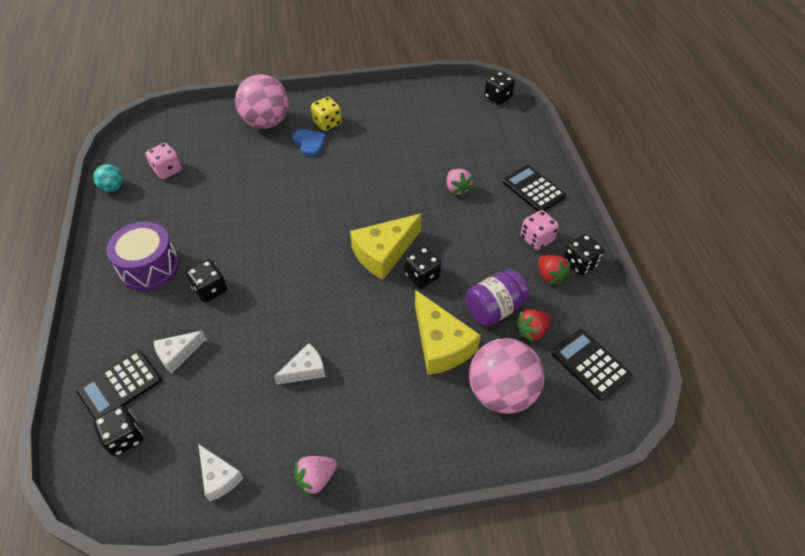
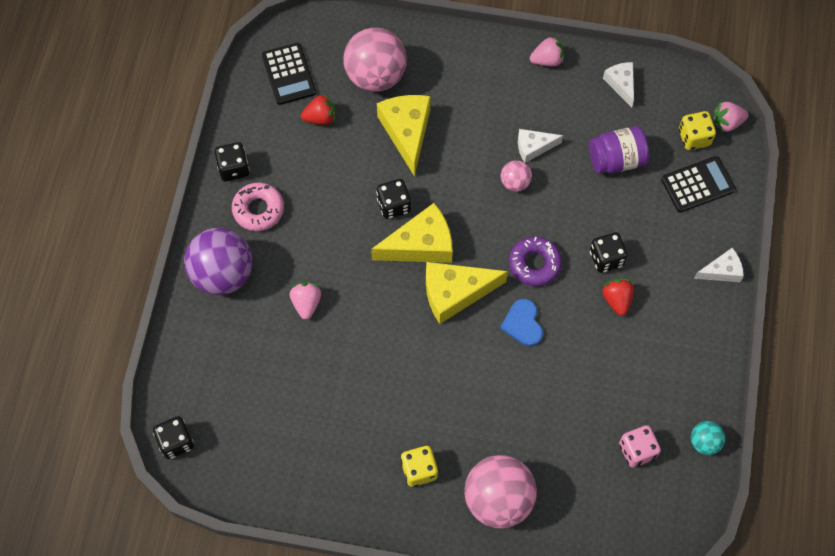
camera: 160 degrees left, 15 degrees up
(83, 469) = (727, 123): none -> pink strawberry
(125, 438) = (694, 137): black dice -> yellow dice
(149, 267) = (666, 307): purple drum -> none
(178, 354) = (644, 198): white cheese -> white cheese (722, 271)
(277, 267) = (534, 264): none -> purple donut
(309, 143) = (452, 439): blue heart -> blue heart (523, 324)
(315, 329) = (515, 183): none -> pink ball
(340, 227) = (455, 293): none -> yellow cheese
(494, 309) = (342, 149): purple jar -> purple jar (616, 160)
(533, 189) = (223, 274): black calculator -> purple ball
(536, 239) = (258, 209): pink dice -> pink donut
(550, 276) = (270, 165): red strawberry -> red strawberry (616, 300)

